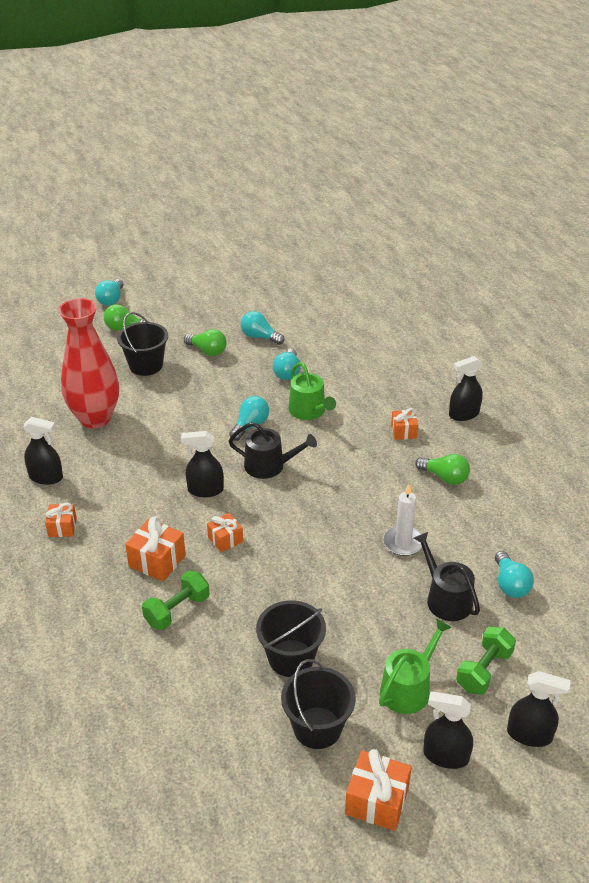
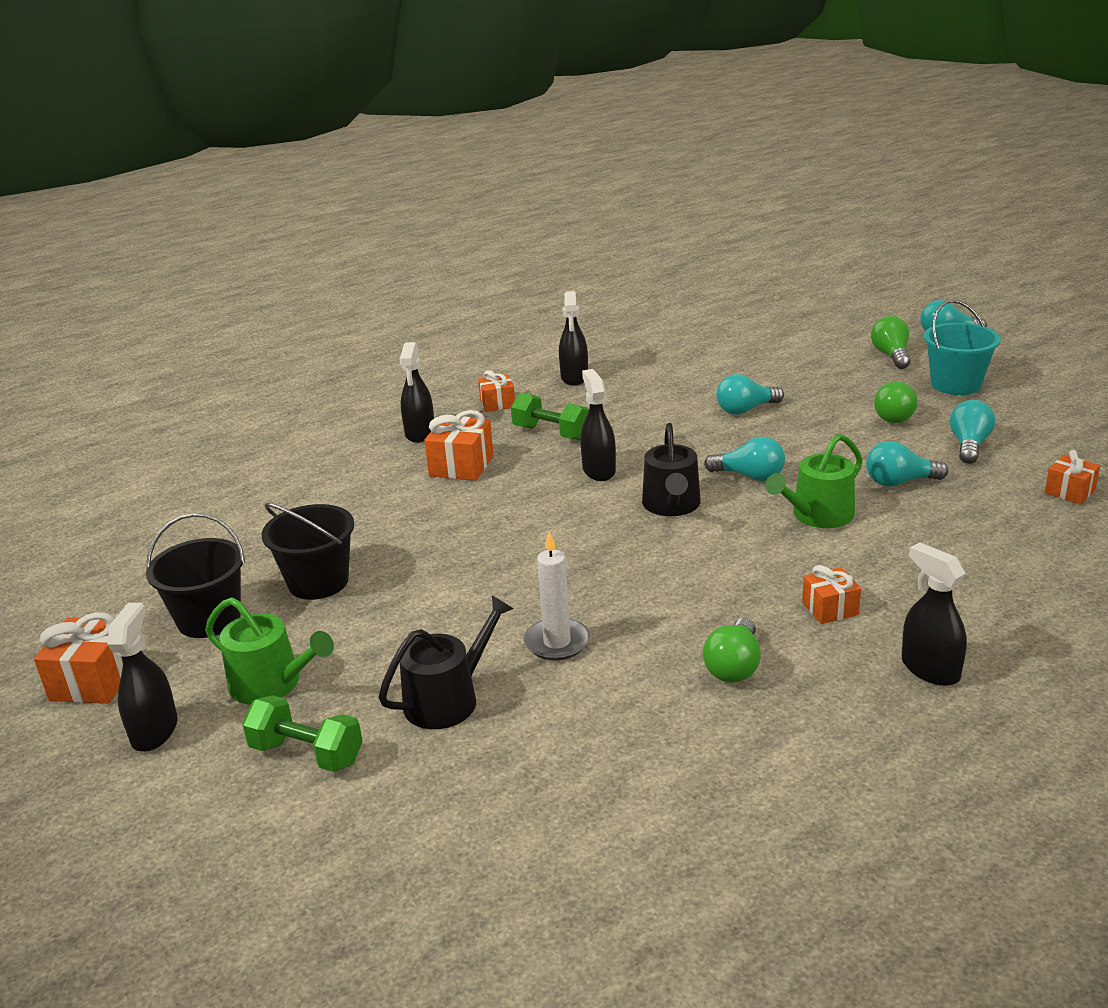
camera: 80 degrees right, 10 degrees down
(95, 418) = (694, 379): red vase -> none
(146, 365) = (824, 384): black bucket -> none
(177, 610) = (385, 493): green dumbbell -> green dumbbell (551, 433)
(183, 318) = (956, 384): none -> turquoise bucket
(225, 539) = (512, 501): orange gift -> orange gift (1069, 492)
(510, 584) = (496, 767): turquoise light bulb -> turquoise light bulb (745, 410)
(529, 735) = (183, 814): black spray bottle -> black spray bottle (420, 433)

